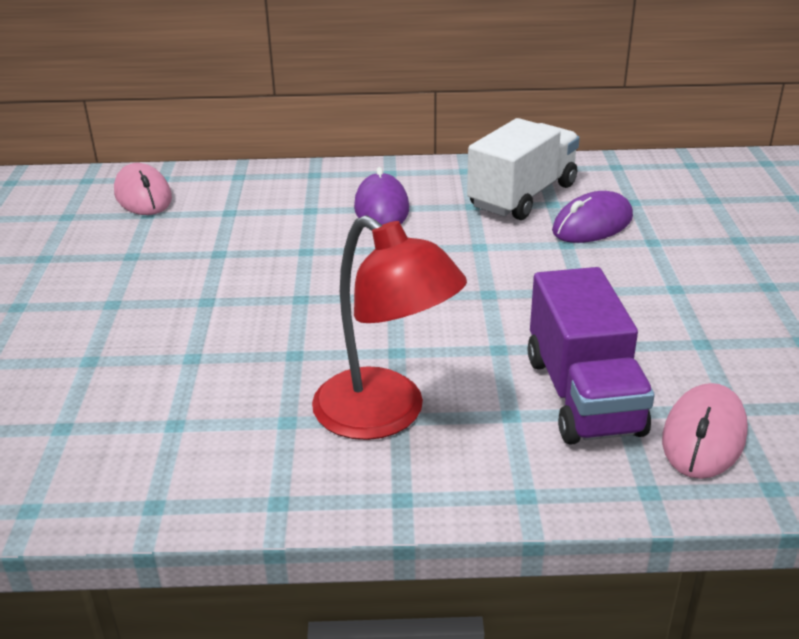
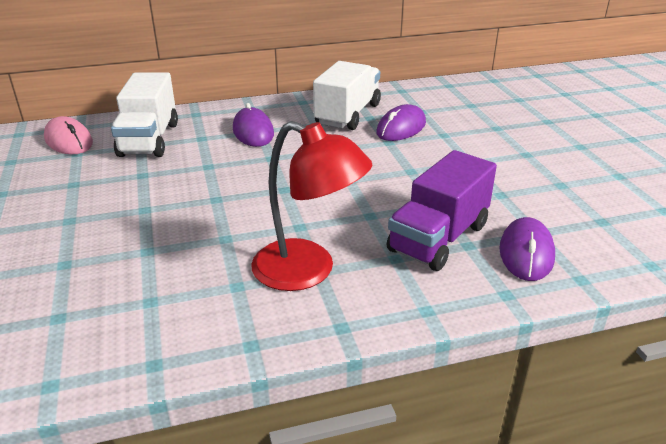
camera: 15 degrees left, 0 degrees up
(242, 205) = (149, 139): none -> white truck
(583, 395) = (438, 238): purple truck -> purple truck turned 60 degrees clockwise
(703, 436) = (526, 253): pink mouse -> purple mouse

